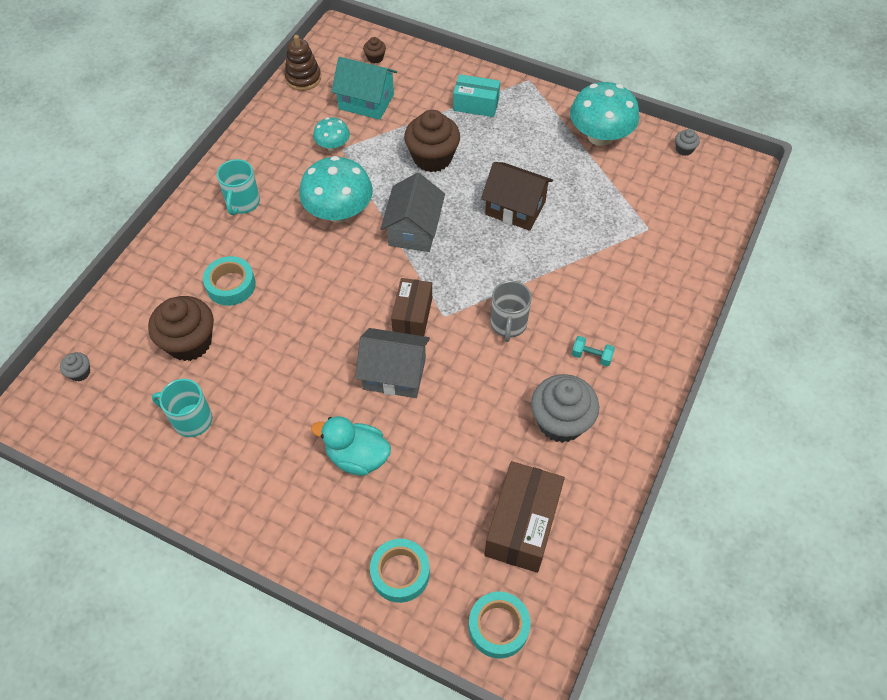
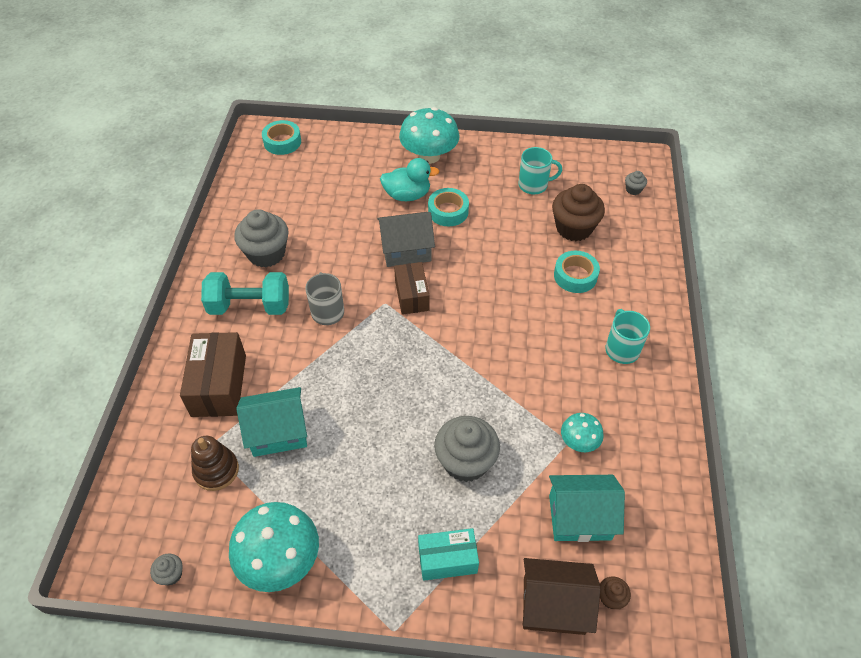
camera: 160 degrees right, 5 degrees down
(303, 78) = (675, 528): brown stacking toy -> brown stacking toy (216, 470)
(339, 212) = (526, 368): turquoise mushroom -> turquoise mushroom (429, 156)
(400, 573) = (351, 149): turquoise tape -> turquoise tape (448, 211)
(413, 230) = (446, 372): grey house -> none
(432, 158) = (465, 461): brown cupcake -> grey cupcake
(515, 208) = (355, 427): brown house -> brown house (554, 605)
(522, 525) = (280, 189): brown box -> brown box (219, 385)
(584, 223) = (278, 432): none -> turquoise house
(591, 356) = (250, 306): turquoise dumbbell -> turquoise dumbbell, size x2.29

